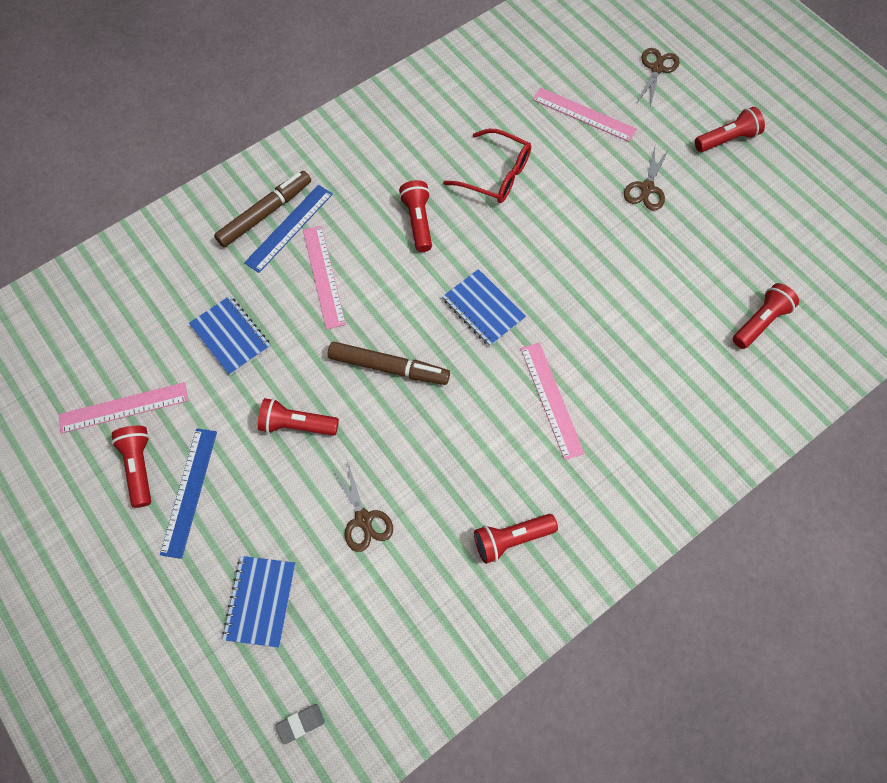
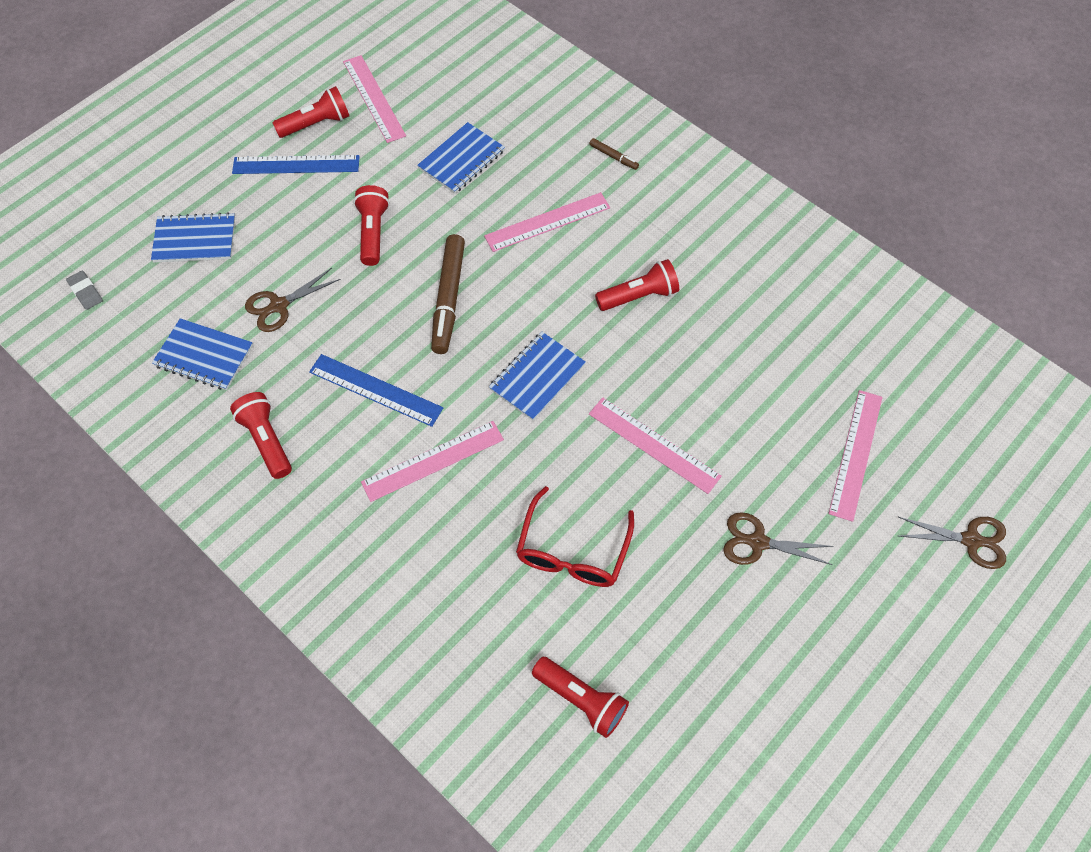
camera: 80 degrees right, 5 degrees down
(265, 213) = (613, 157): brown marker -> brown marker, size x0.45
(289, 228) = (600, 181): blue ruler -> blue ruler (375, 390)
(407, 595) = (204, 356): none -> blue notebook
(496, 175) = (727, 365): red glasses -> red glasses (572, 551)
(558, 237) = (654, 445): none -> pink ruler
(727, 139) = (874, 644): red flashlight -> none

